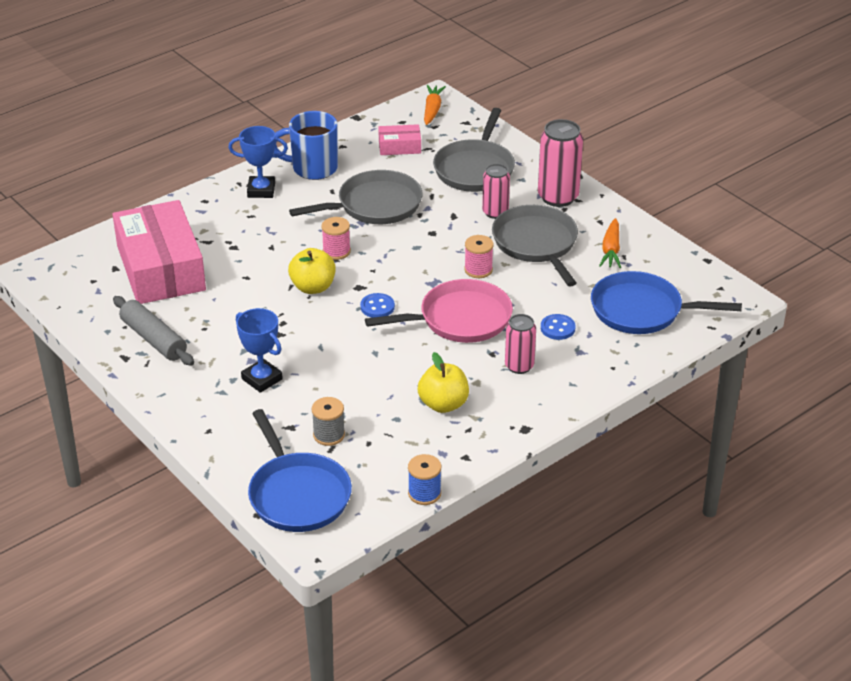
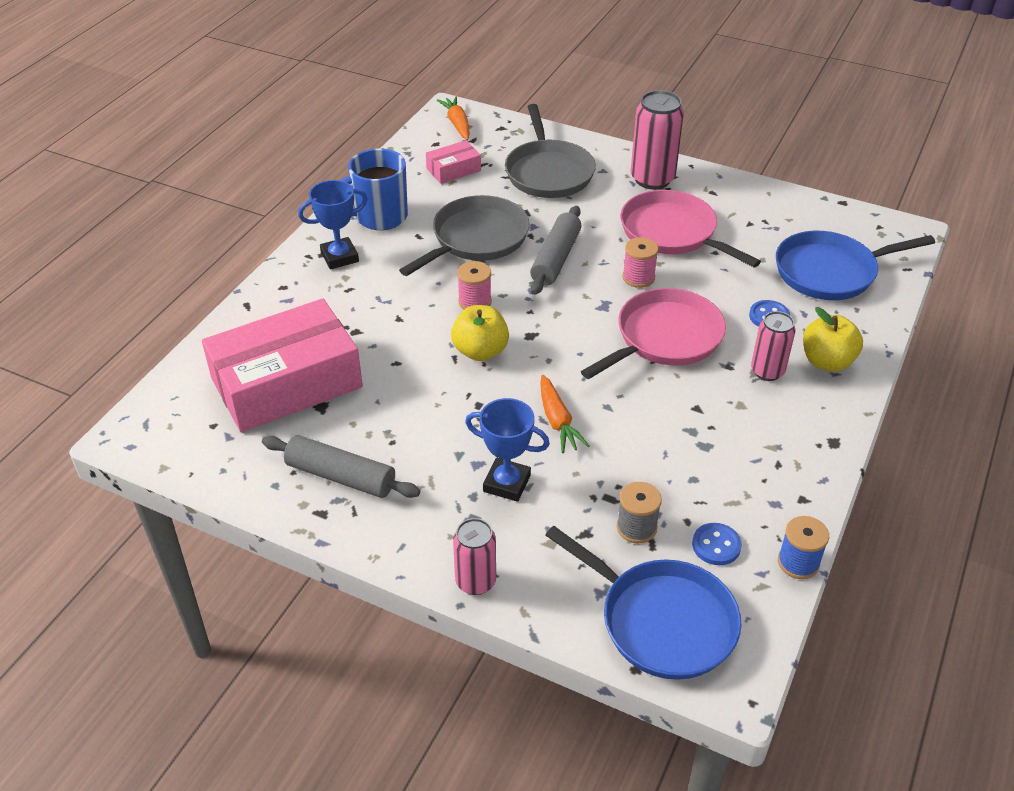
camera: 25 degrees left, 5 degrees up
(161, 268) = (287, 383): pink box -> pink box turned 75 degrees counterclockwise
(377, 307) = (568, 352): blue button -> blue button (716, 545)
(424, 237) = (555, 258): none -> grey rolling pin
(443, 404) = (728, 443): yellow apple -> yellow apple (827, 361)
(495, 212) = (605, 211): pink can -> pink can (475, 581)
(536, 244) = (672, 233): grey pan -> pink pan
(611, 250) = (748, 218): orange carrot -> orange carrot (557, 421)

